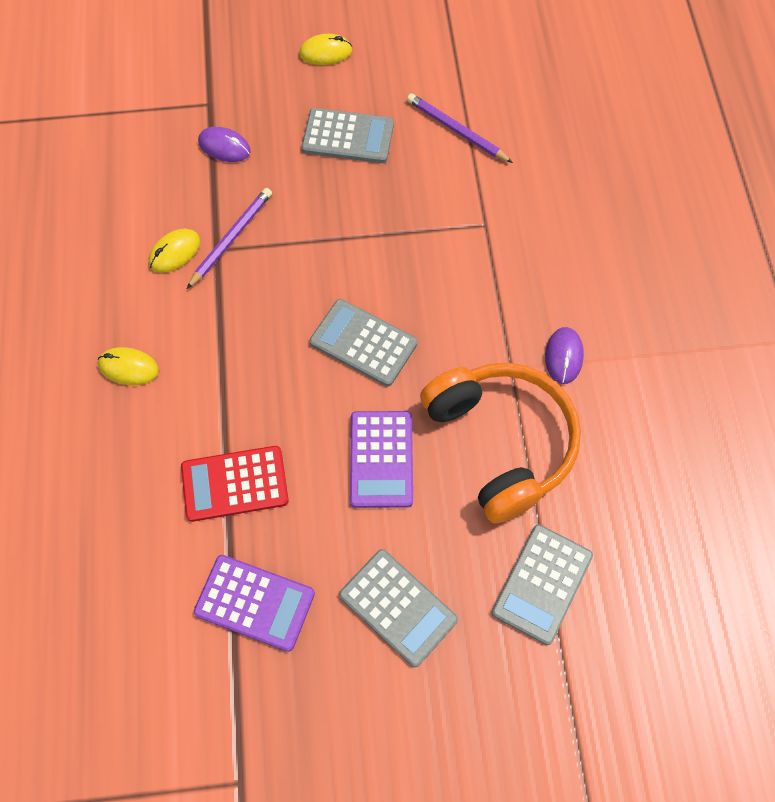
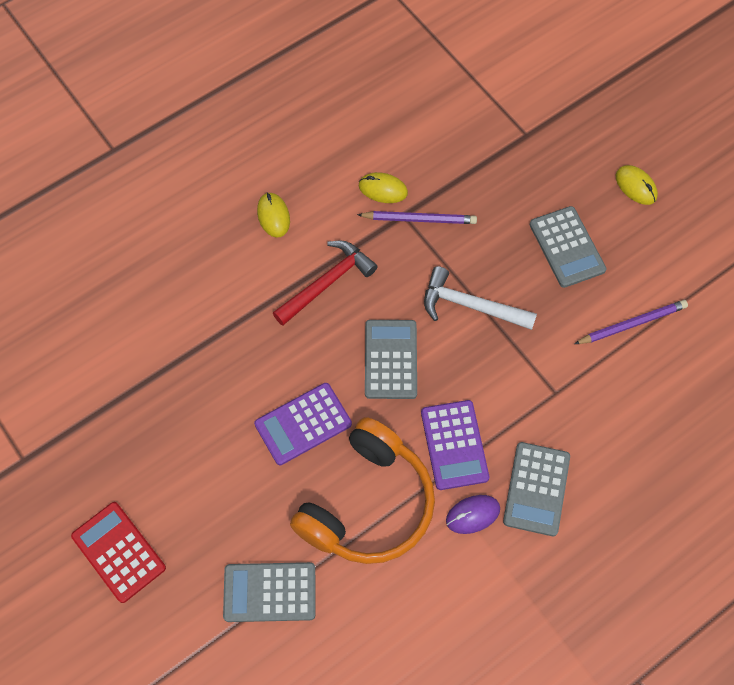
camera: 60 degrees right, 0 degrees up
(224, 147) = (495, 168): purple mouse -> none
(234, 484) = (227, 336): red calculator -> red calculator (118, 552)
(241, 357) = (327, 283): none -> red hammer
(254, 603) = (148, 399): purple calculator -> purple calculator (454, 445)
(353, 245) = (471, 306): none -> white hammer
(398, 607) = (196, 497): grey calculator -> grey calculator (536, 489)
(457, 130) = (632, 324): purple pencil -> purple pencil turned 60 degrees clockwise

